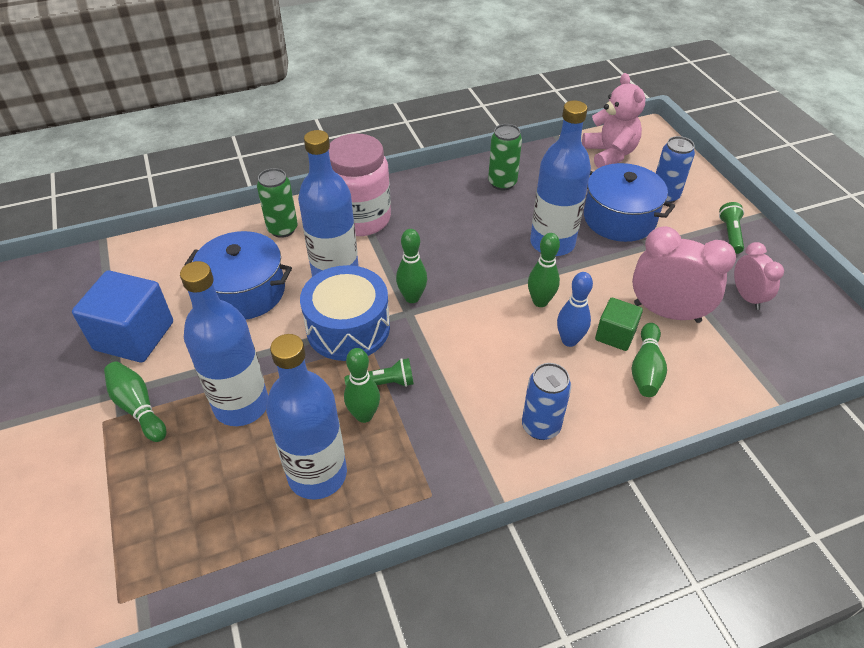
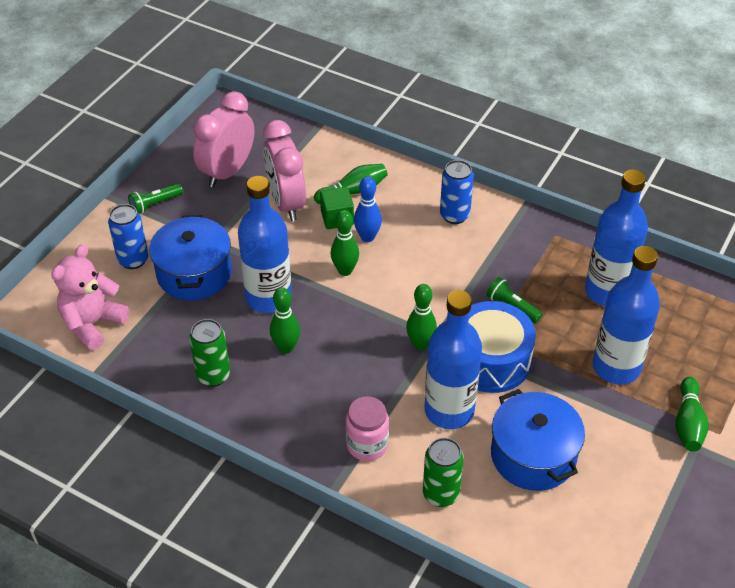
camera: 130 degrees left, 0 degrees up
(134, 336) = (652, 488): blue cube -> none
(361, 219) = (367, 445): pink jar -> pink jar, size x0.60
(364, 415) = (545, 299): green bowling pin -> green bowling pin (286, 347)
(747, 297) = (227, 172): pink clock -> pink clock, size x1.68

